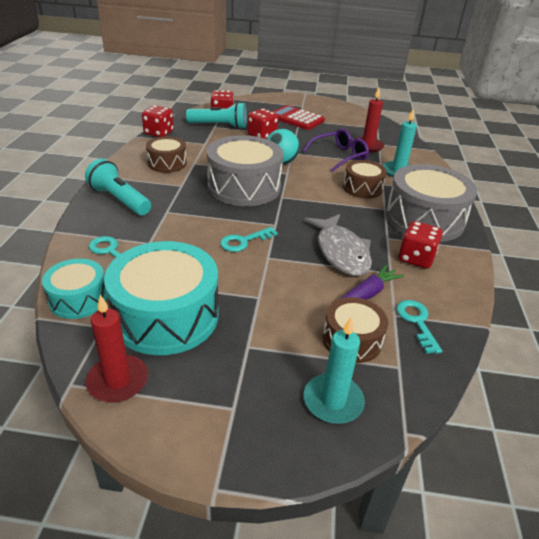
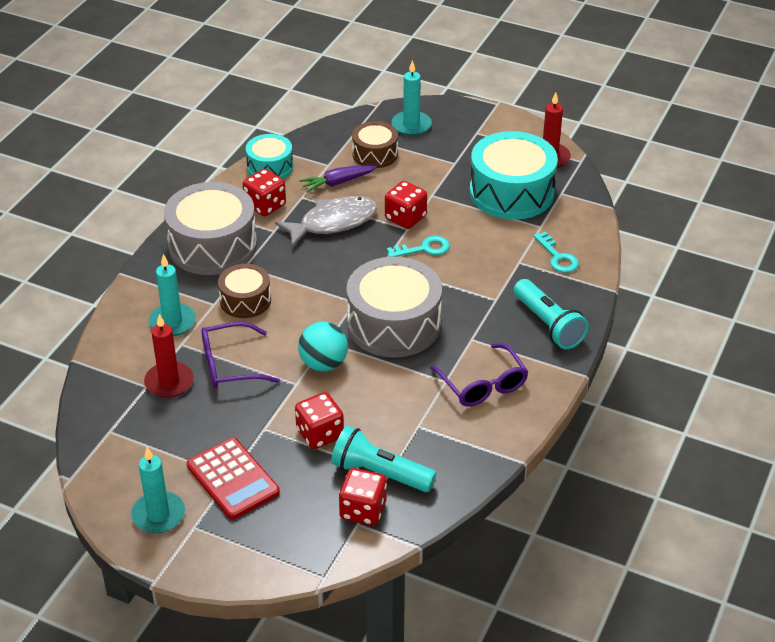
camera: 160 degrees left, 5 degrees up
(78, 299) = (582, 216): turquoise drum -> turquoise drum (270, 167)
(159, 133) = (485, 465): red dice -> red dice (405, 218)
(167, 163) = (483, 385): brown drum -> purple glasses
(322, 107) = (158, 515): none -> turquoise candle
(341, 252) = (333, 222): grey fish -> grey fish turned 60 degrees clockwise
(416, 322) = (315, 157): turquoise key -> none

